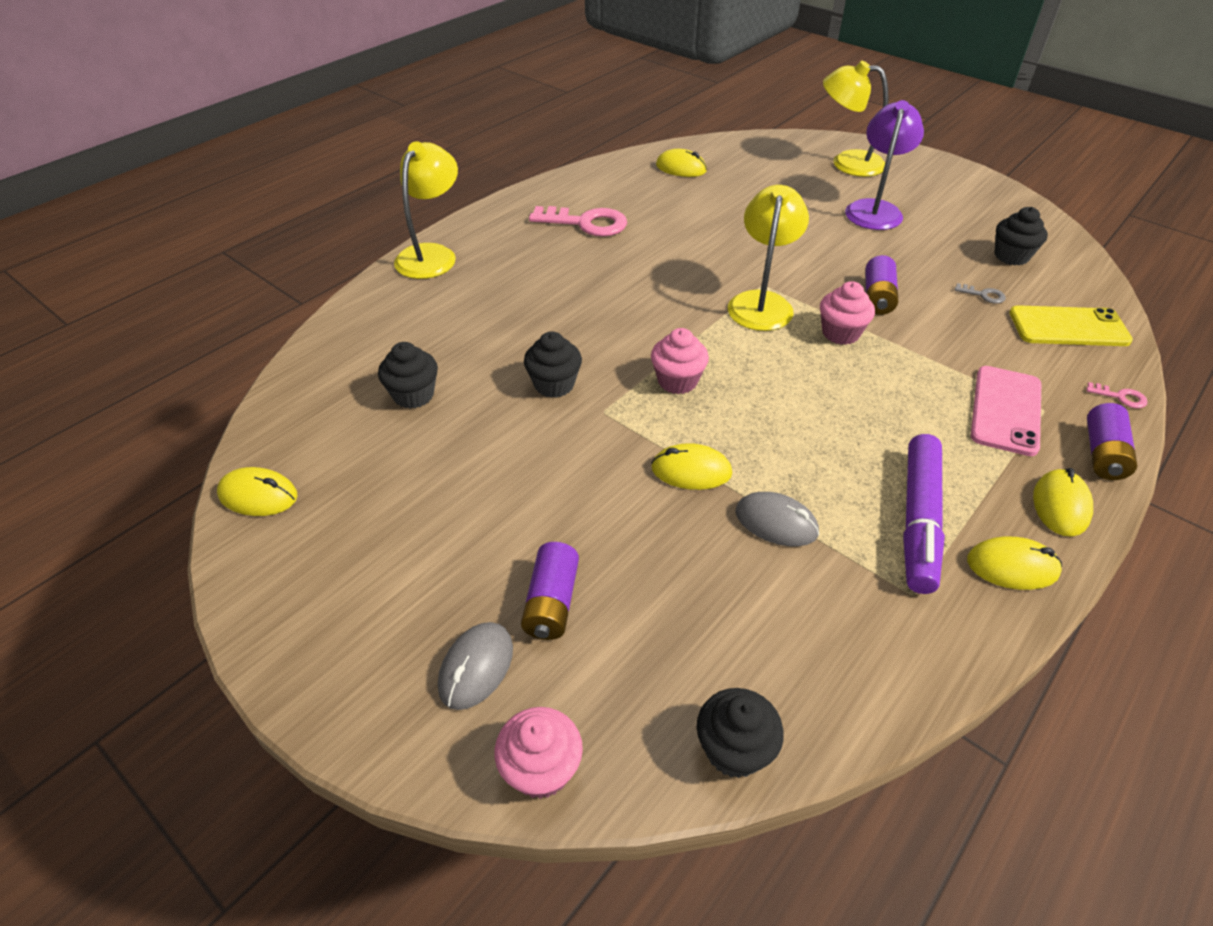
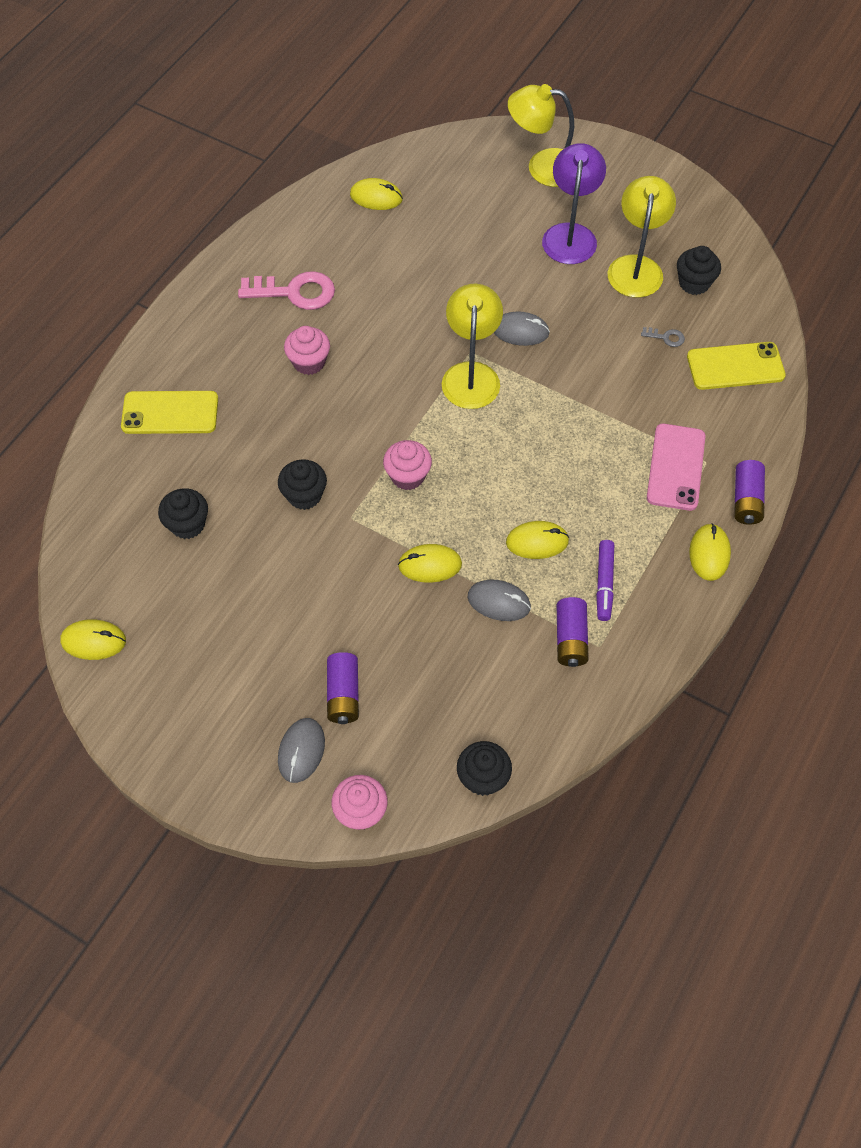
camera: 10 degrees left, 15 degrees up
(430, 299) = (170, 413): none -> yellow phone
(432, 255) = (155, 356): yellow lamp -> yellow lamp (636, 267)
(819, 274) = (520, 331): none -> grey mouse
(840, 333) = (542, 401): pink cupcake -> pink cupcake (309, 362)
(877, 297) = (573, 353): purple battery -> purple battery (570, 638)
(918, 521) = (604, 583): purple marker -> purple marker, size x0.61
(1012, 566) = (669, 612): yellow mouse -> yellow mouse (537, 542)
(1120, 397) = (768, 439): pink key -> none

